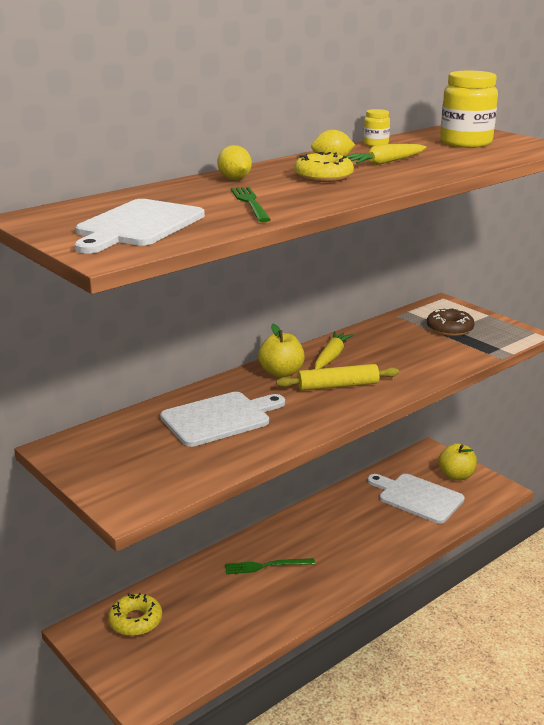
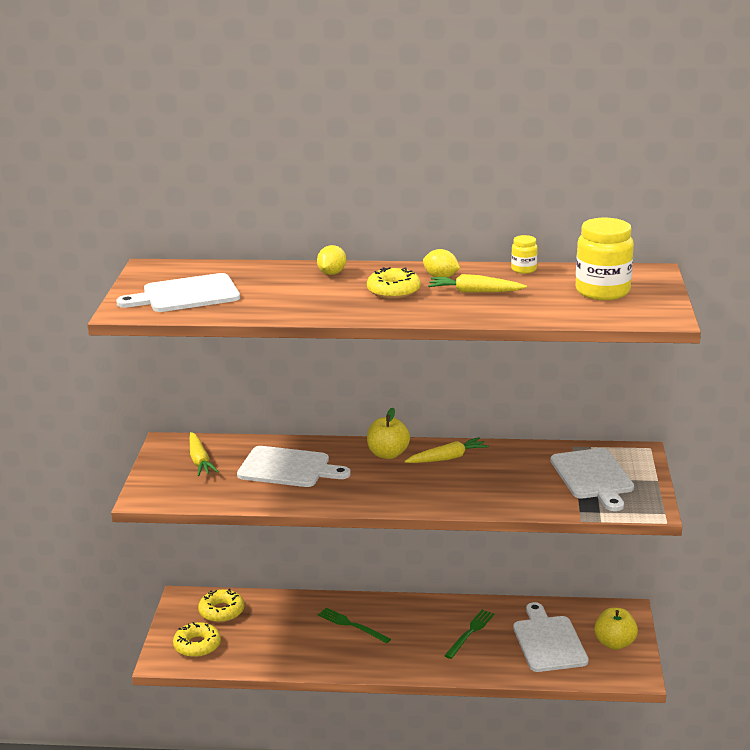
camera: 45 degrees right, 0 degrees up
(122, 449) = (200, 461): none -> yellow carrot
(158, 665) = (197, 645): none -> yellow donut
(250, 203) = (287, 299): green fork -> green fork (470, 632)
(338, 386) = (407, 482): yellow rolling pin -> none
(449, 329) = (593, 477): brown donut -> white cutting board

